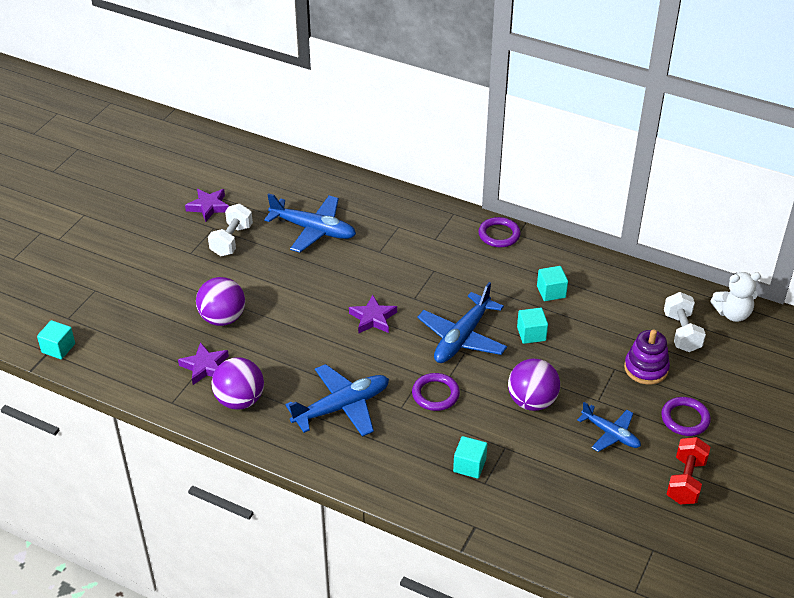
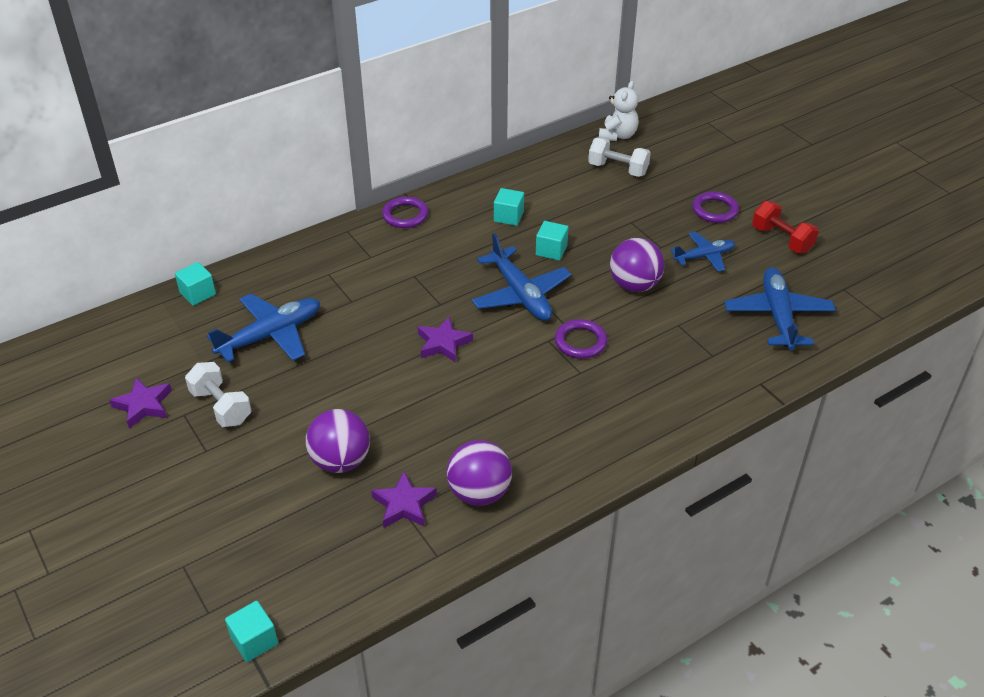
camera: 60 degrees left, 0 degrees up
(342, 407) = (549, 415): blue plane -> blue plane (777, 315)
(469, 465) = (685, 356): turquoise cube -> turquoise cube (198, 294)
(646, 368) = (644, 205): purple stacking toy -> none

